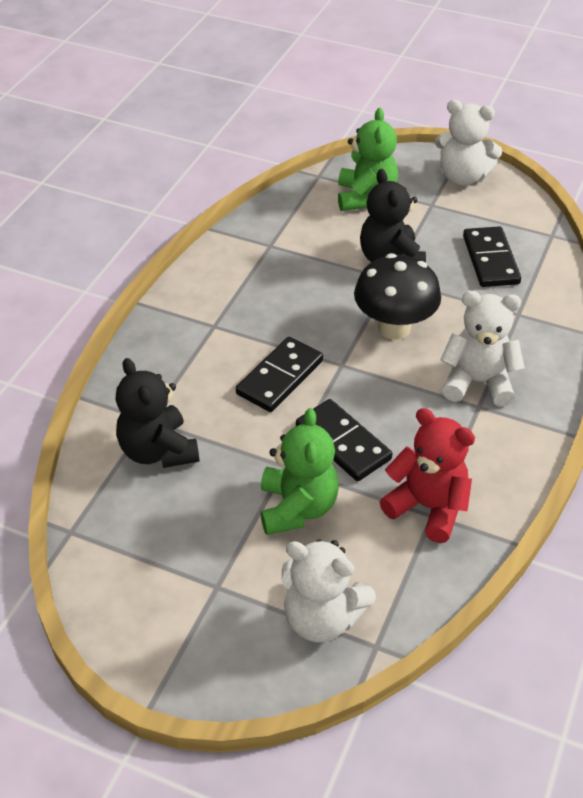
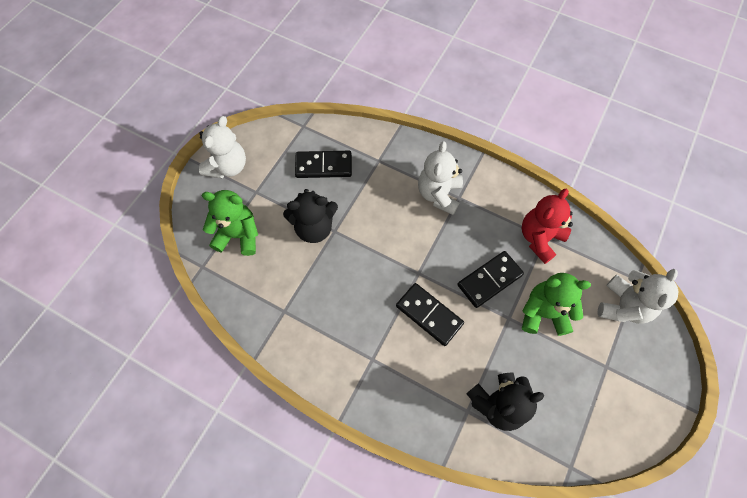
camera: 85 degrees left, 20 degrees up
(394, 328) = (385, 235): black mushroom -> none

